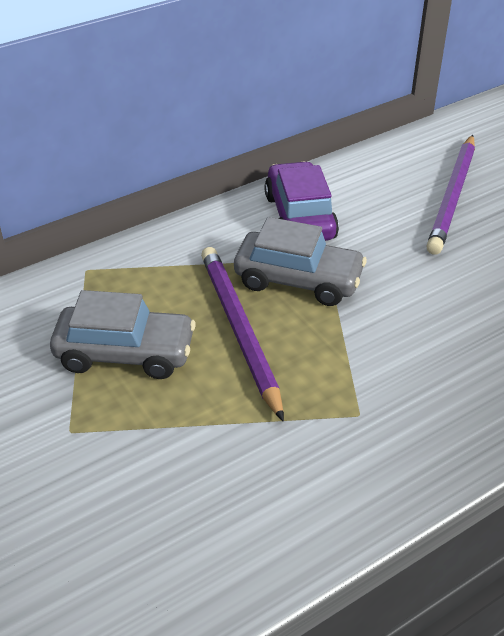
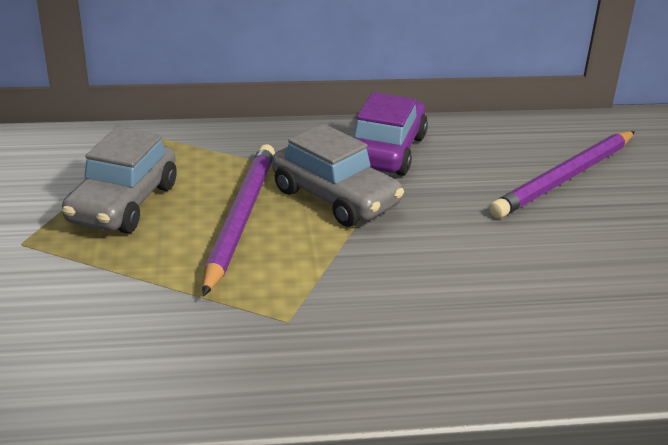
camera: 25 degrees right, 10 degrees down
(125, 353) = (123, 204): grey car -> grey car turned 75 degrees clockwise

